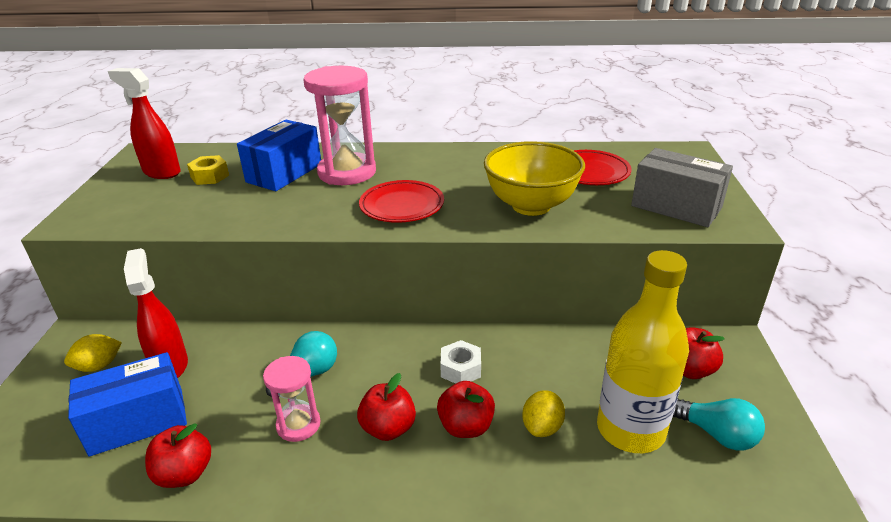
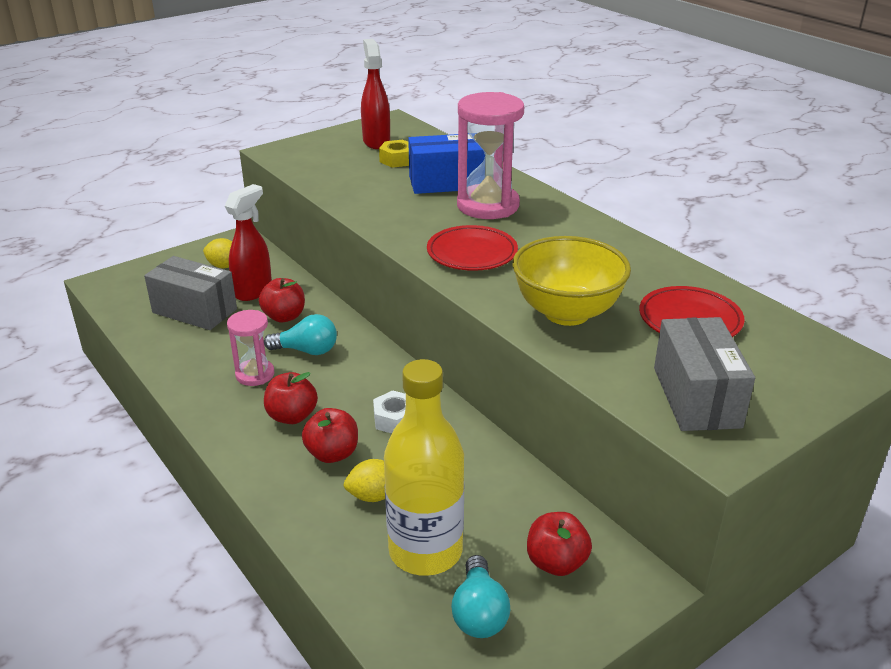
camera: 50 degrees right, 0 degrees up
(137, 421) = (195, 311): blue box -> grey box
(184, 474) = (171, 355): red apple -> red apple (284, 316)

